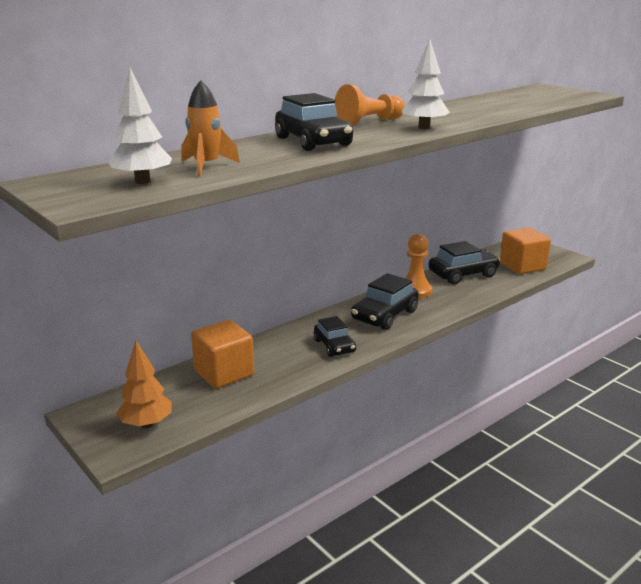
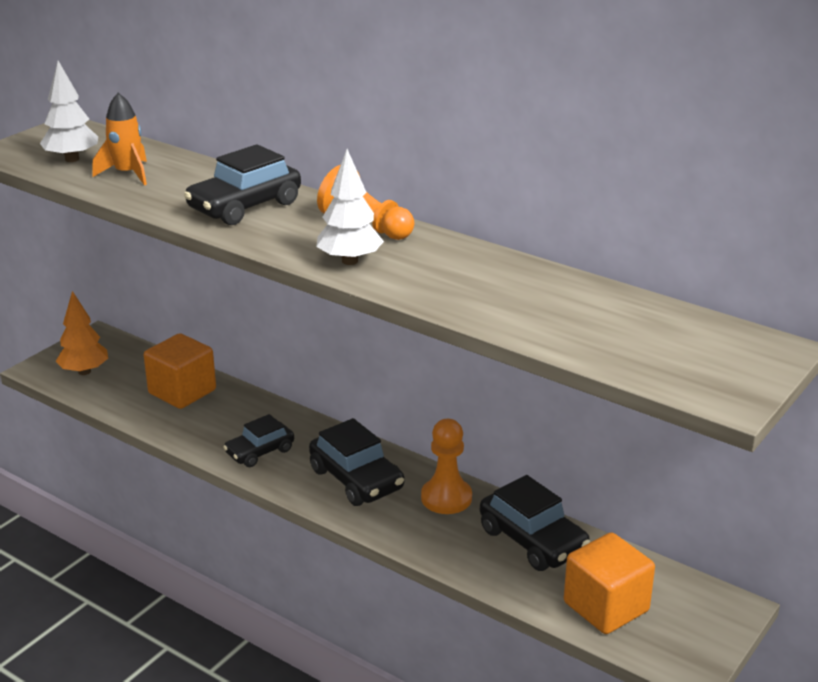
camera: 75 degrees right, 5 degrees up
(384, 315) = (356, 479): black car -> black car turned 150 degrees counterclockwise

